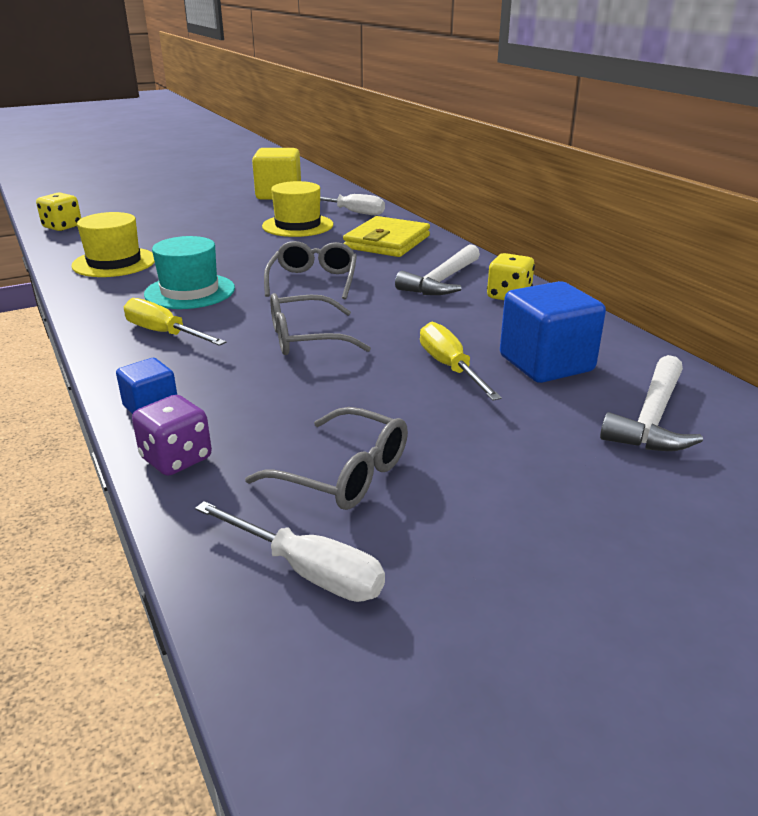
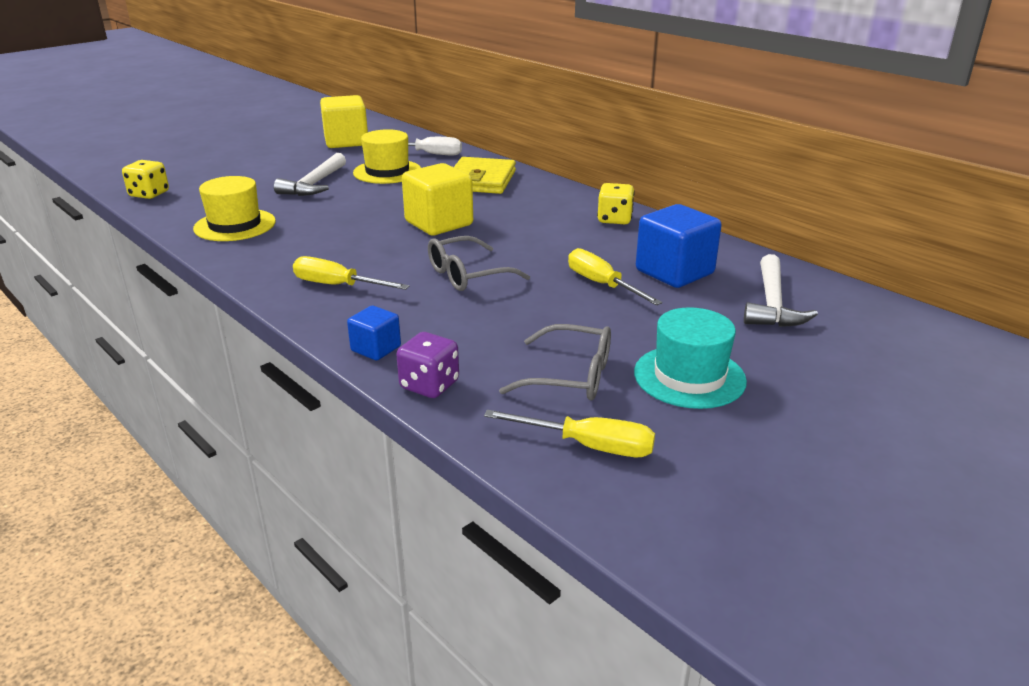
camera: 15 degrees left, 0 degrees up
(190, 291) = (331, 245): turquoise hat -> turquoise hat (689, 376)
(307, 571) = (588, 446): white screwdriver -> yellow screwdriver
(313, 281) = (439, 223): grey glasses -> yellow cube
(442, 281) = (551, 212): white hammer -> white hammer (314, 184)

